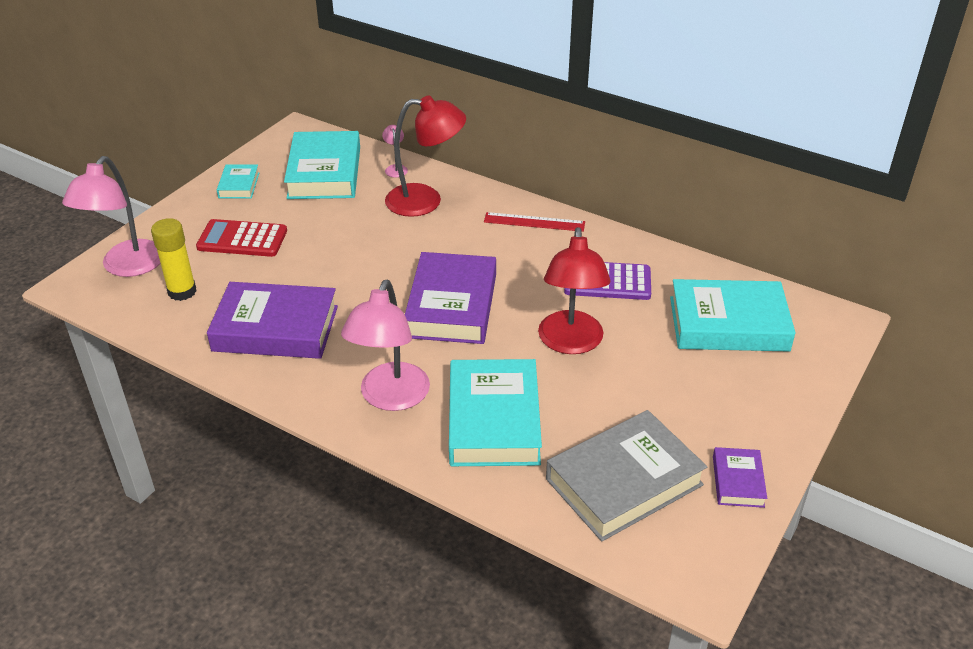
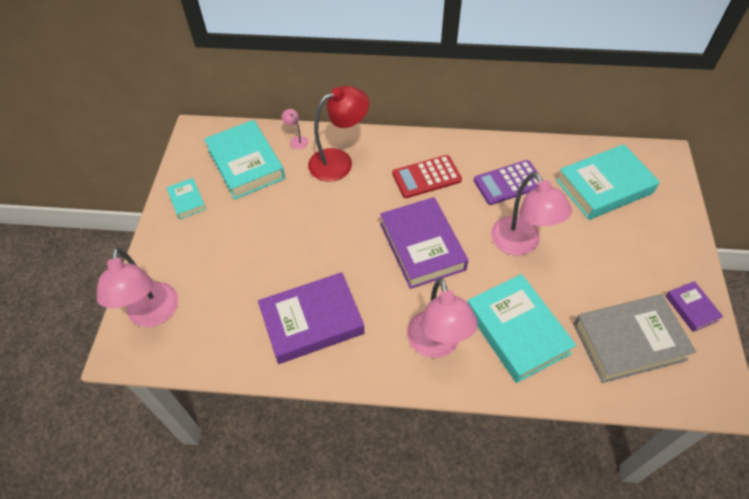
camera: 25 degrees left, 15 degrees up
(182, 291) = (215, 319): yellow glue stick -> none
(242, 239) = (227, 250): red calculator -> red calculator (426, 177)
(534, 222) = (427, 151): red ruler -> none
(570, 343) = (521, 244): red lamp -> pink lamp
(624, 482) = (629, 341): grey book -> grey book turned 45 degrees clockwise

